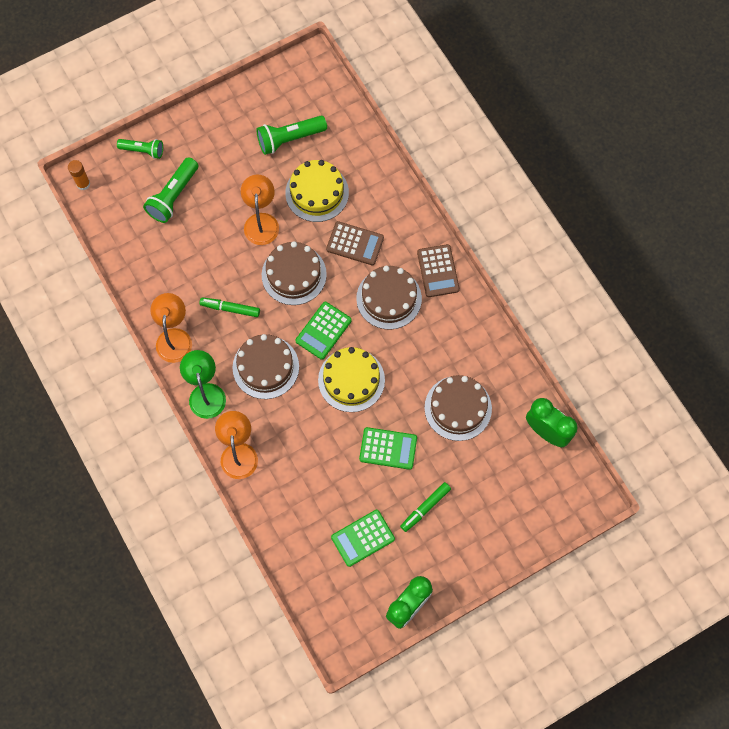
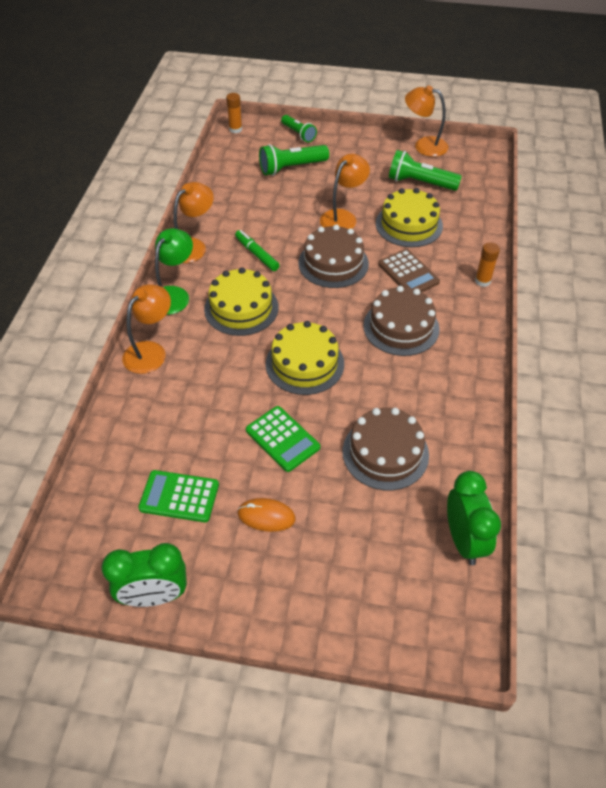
camera: 40 degrees right, 20 degrees down
(258, 90) = (424, 145): none -> orange lamp
(265, 367) = (241, 308): brown cake -> yellow cake
(323, 330) = (317, 314): green calculator -> none
(411, 212) = (482, 281): none -> orange glue stick
(425, 508) = (266, 516): green marker -> orange mouse
(438, 271) = (468, 335): brown calculator -> none

